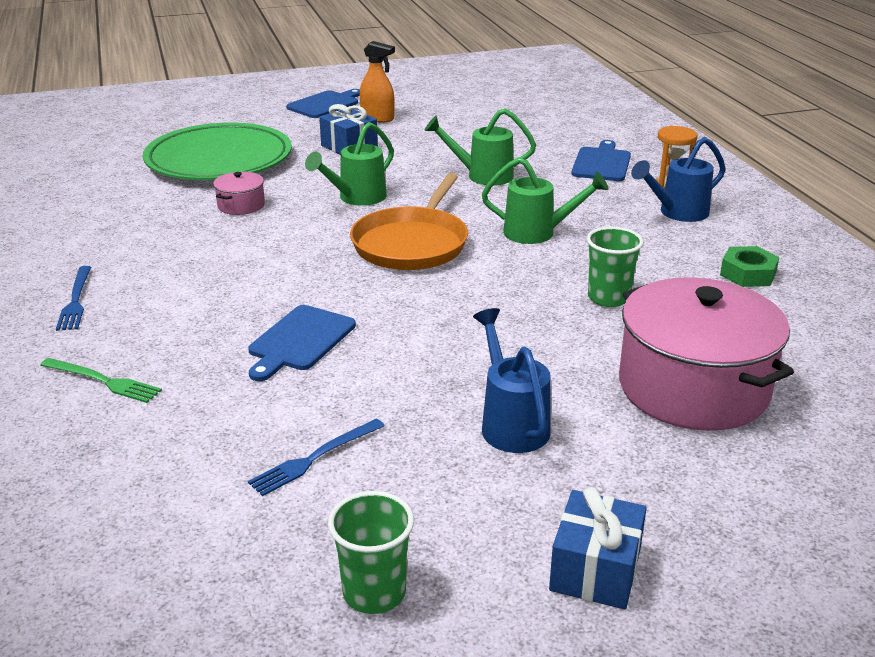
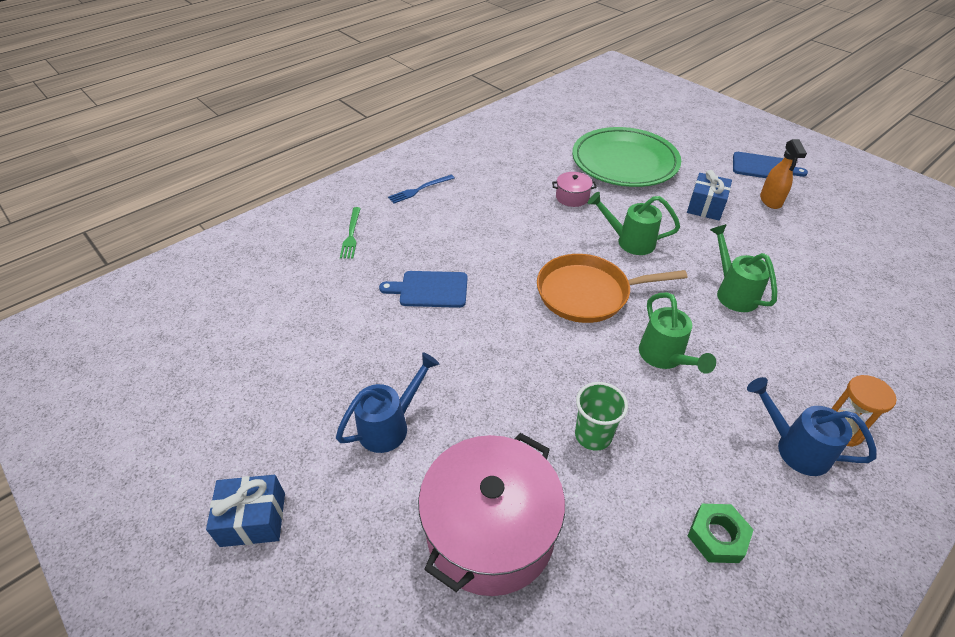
camera: 65 degrees right, 15 degrees up
(314, 458) = (316, 344): blue fork -> none
(374, 593) = (211, 414): green cup -> none
(602, 163) = (843, 361): blue cutting board -> none

